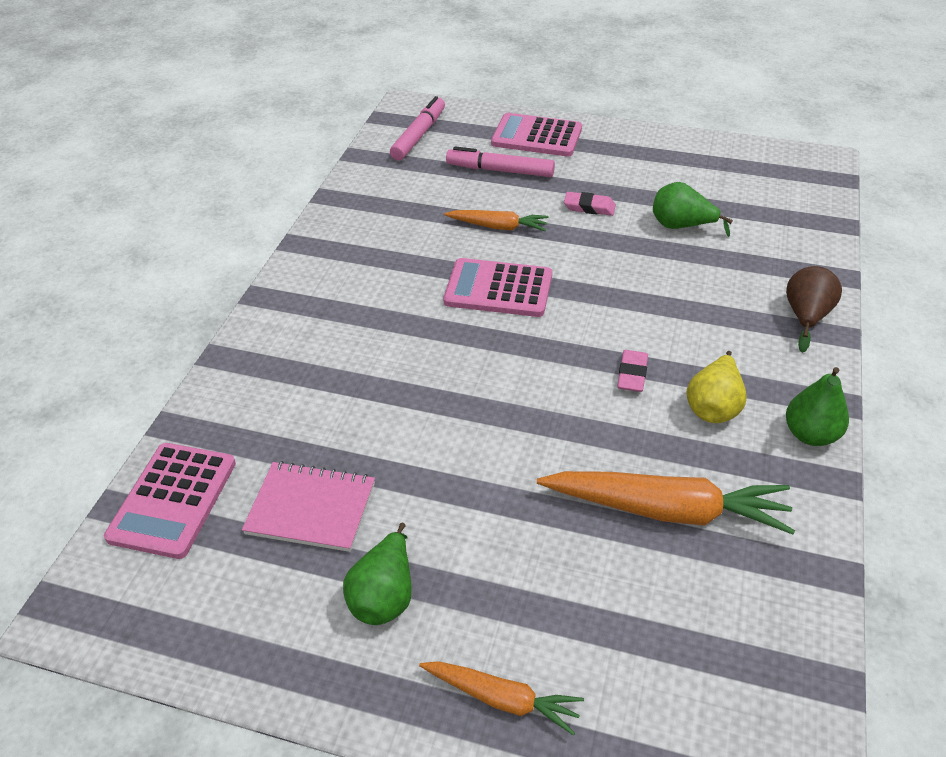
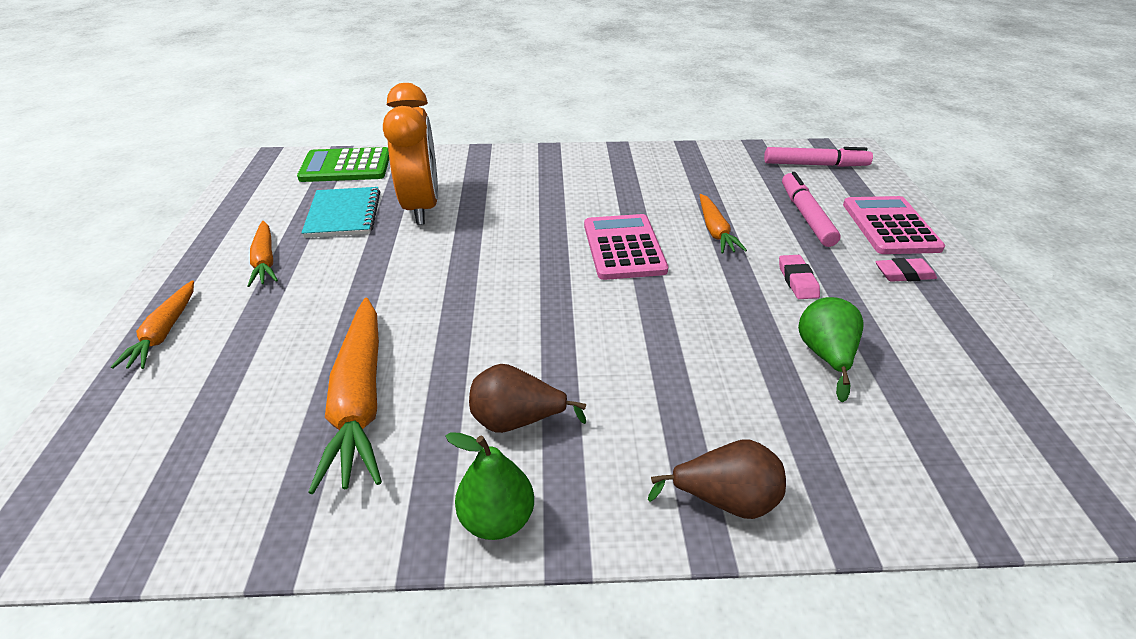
camera: 70 degrees right, 5 degrees down
(173, 500) = (346, 166): pink calculator -> green calculator
(311, 508) = (343, 214): pink notebook -> turquoise notebook
(336, 429) = (421, 207): none -> orange clock
(384, 595) = (265, 261): green pear -> orange carrot
(632, 374) = (542, 350): pink eraser -> pink eraser (904, 274)
(713, 406) = (517, 420): yellow pear -> brown pear

